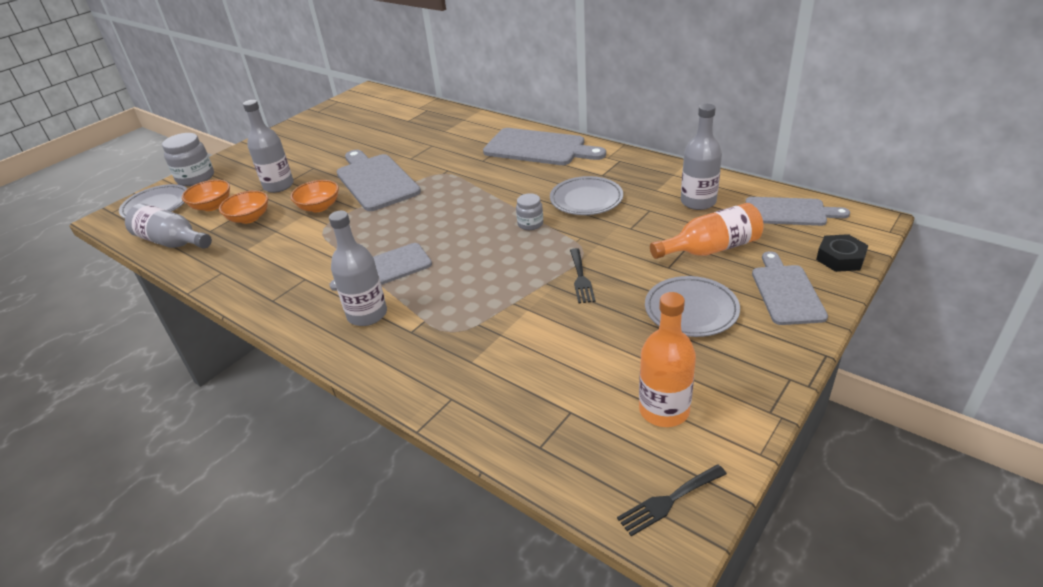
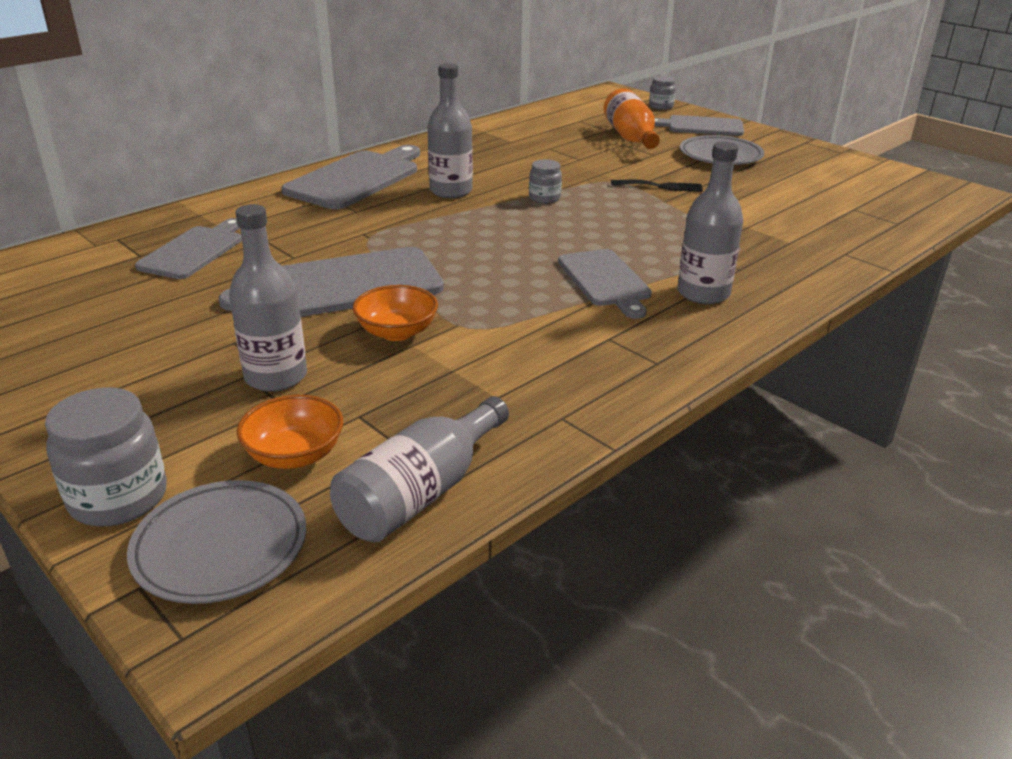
camera: 85 degrees left, 5 degrees down
(249, 218) = (384, 402): orange bowl -> none
(586, 200) = (509, 169): grey plate -> none
(664, 410) = (845, 179): orange bottle -> none
(668, 501) = (937, 189): black fork -> none
(698, 202) = (547, 130): grey bottle -> grey bottle (451, 191)
(789, 212) = (585, 107): grey cutting board -> grey cutting board (194, 251)
(840, 258) = (661, 106): black nut -> grey jar

